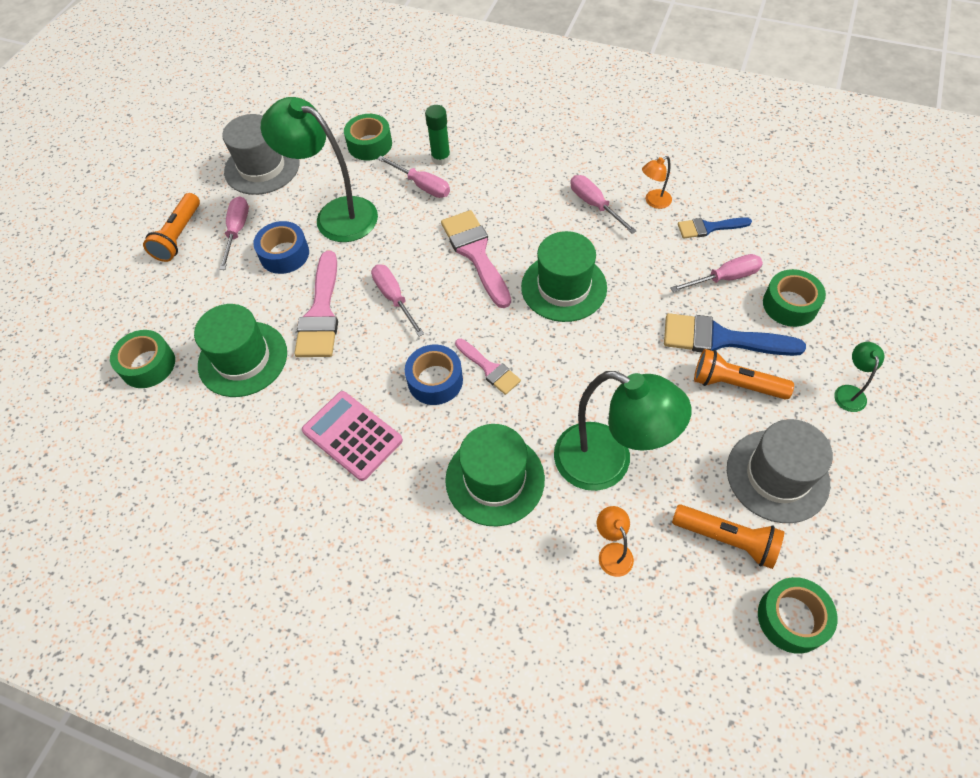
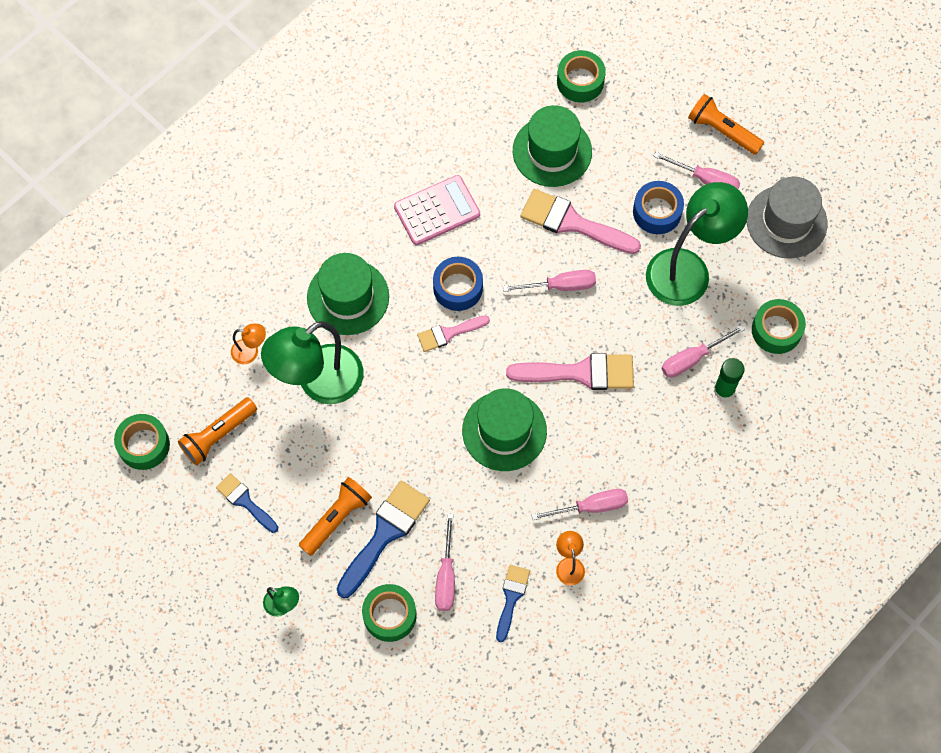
camera: 110 degrees right, 10 degrees up
(777, 475) = (245, 501): grey hat -> blue brush

